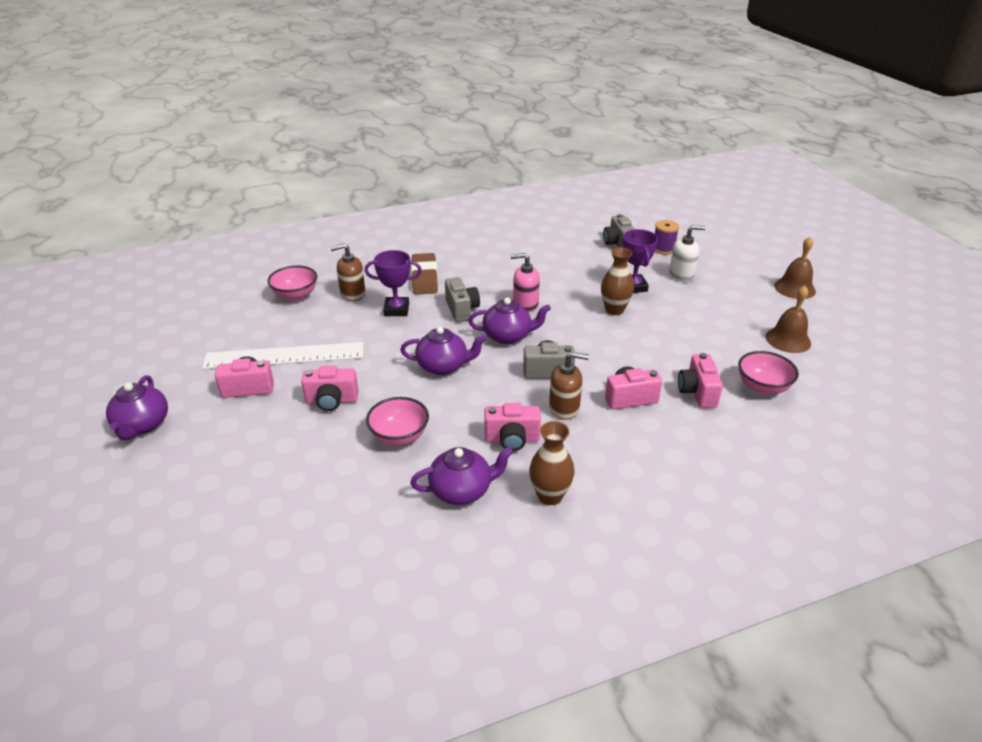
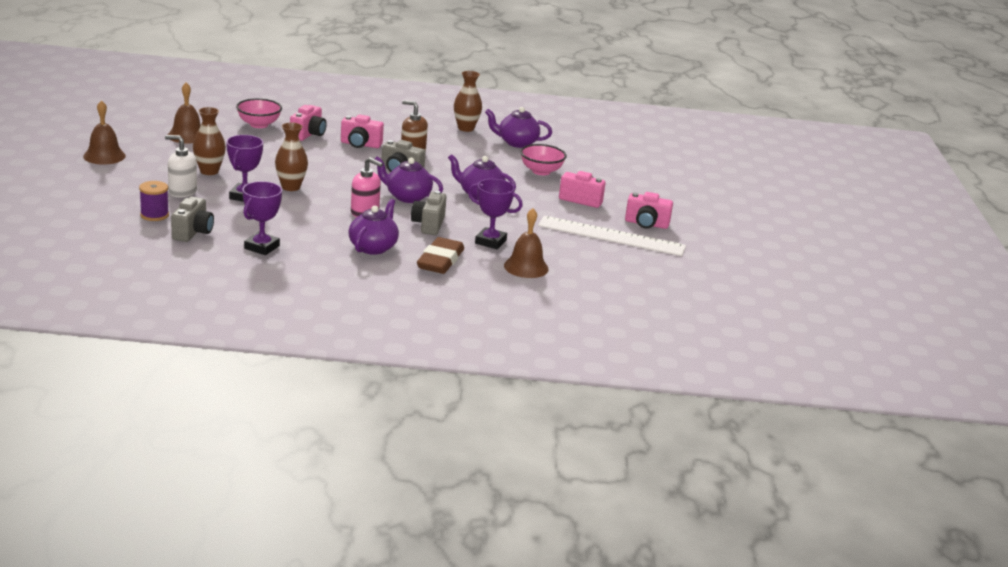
camera: 160 degrees left, 10 degrees down
(142, 425) = (730, 224): purple teapot -> purple teapot (373, 247)
(295, 295) = (586, 282): pink bowl -> none
(352, 294) = (526, 267): brown soap dispenser -> brown bell
(512, 439) = (465, 151): pink camera -> none
(559, 248) = (262, 247): none -> purple trophy
(698, 303) = (209, 171): none -> brown vase

